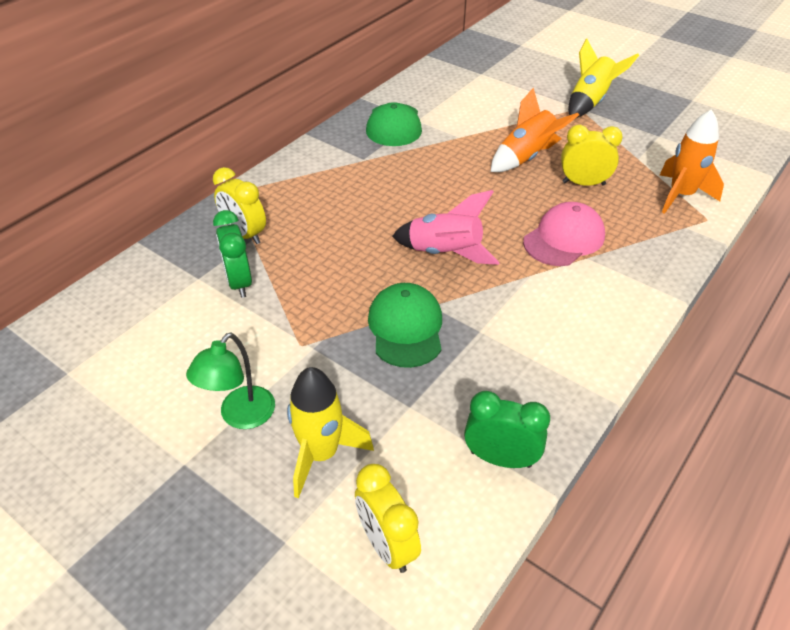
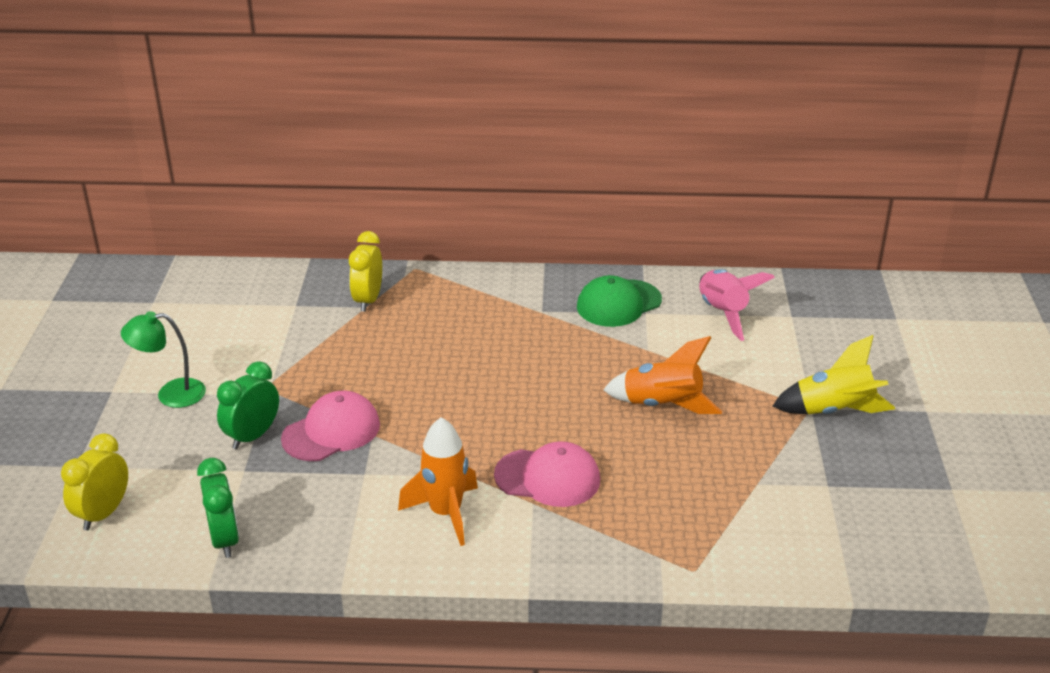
camera: 55 degrees right, 10 degrees down
(239, 282) = (308, 326): green clock -> green clock (252, 436)
(321, 454) = (163, 447): yellow rocket -> none
(406, 328) = (331, 431): green cap -> pink cap
(445, 253) = (450, 414): pink rocket -> pink rocket (722, 313)
(583, 183) = (659, 459): yellow clock -> none
(681, 195) = (718, 537): orange rocket -> orange rocket (445, 513)

